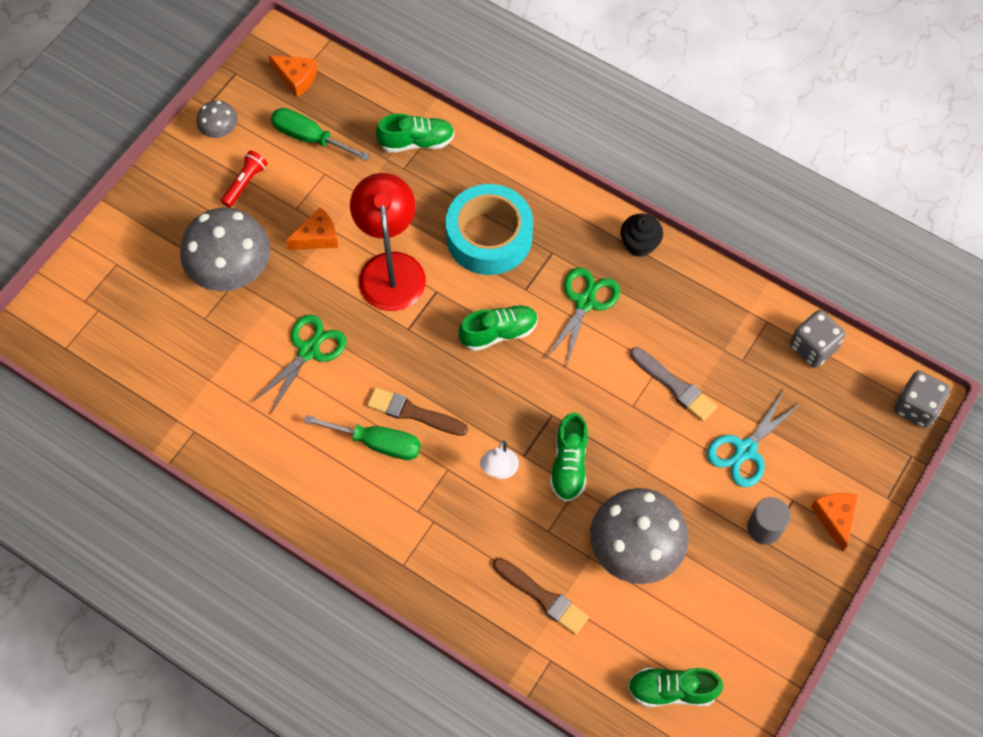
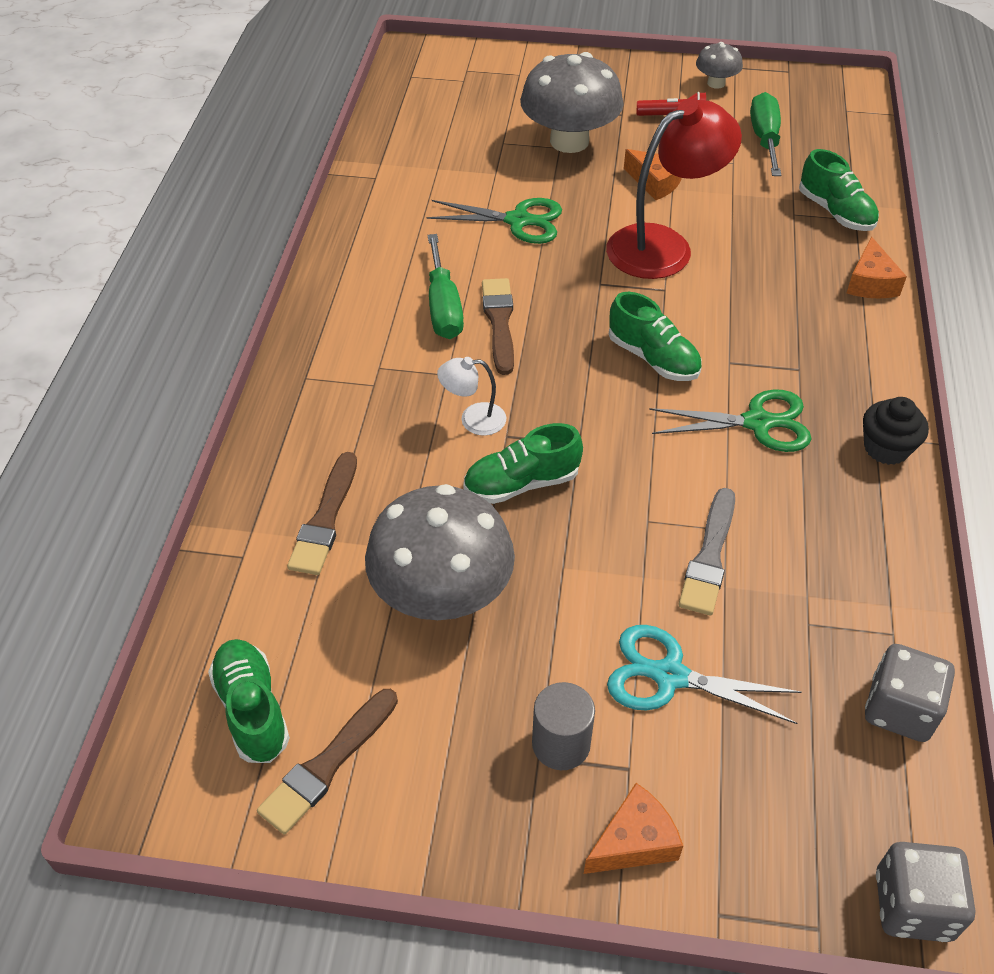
camera: 65 degrees right, 15 degrees down
(296, 78) = (824, 108): orange cheese -> orange cheese (870, 282)
(489, 237) = (771, 308): turquoise tape -> none
(726, 659) = (328, 764): none -> brown brush

